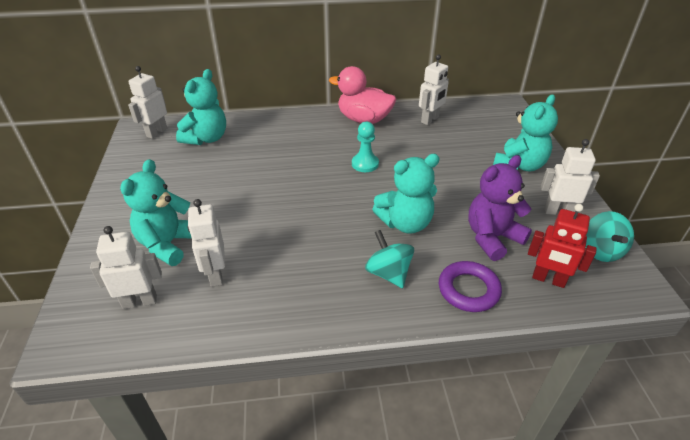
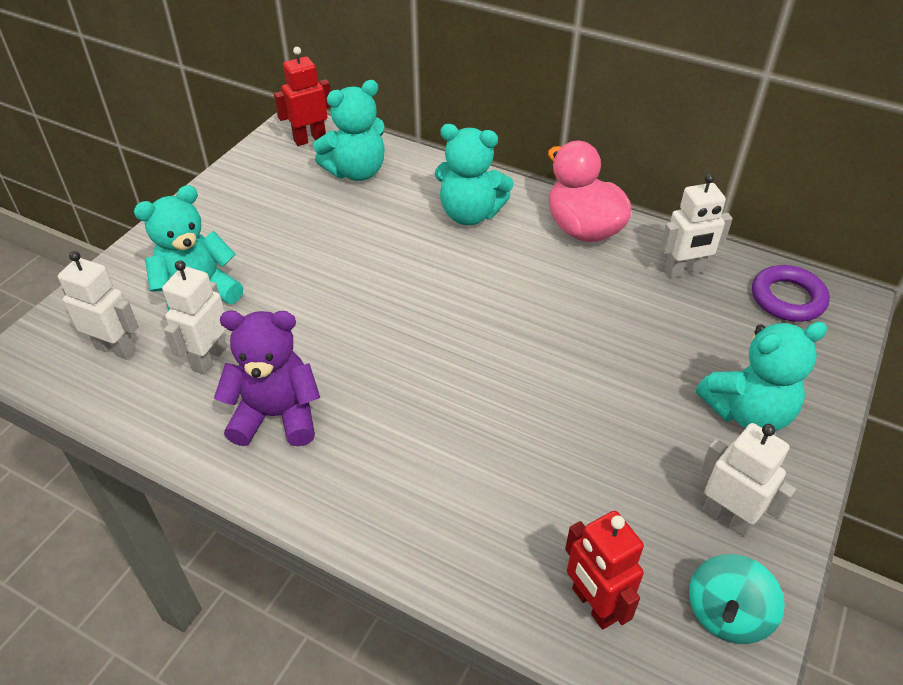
camera: 35 degrees right, 5 degrees up
(156, 132) = (309, 139): white robot -> red robot
(365, 164) = (516, 299): turquoise pawn -> none
(388, 273) = (392, 467): turquoise spinning top -> none
(405, 223) = (482, 412): turquoise teddy bear -> turquoise teddy bear (470, 214)
(468, 290) = (468, 549): purple ring -> purple ring (787, 298)
(492, 238) = (579, 498): purple teddy bear -> purple teddy bear (276, 416)

